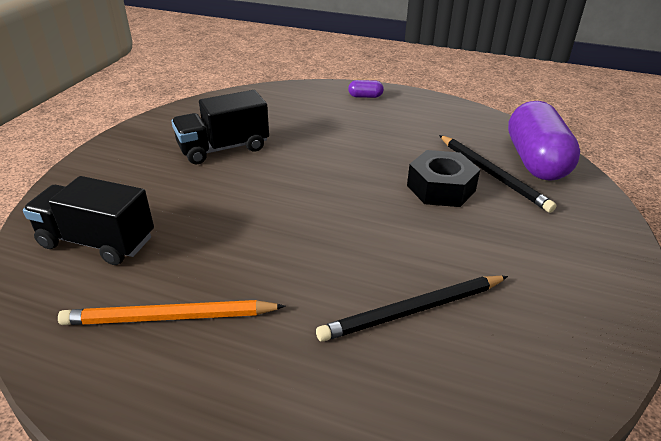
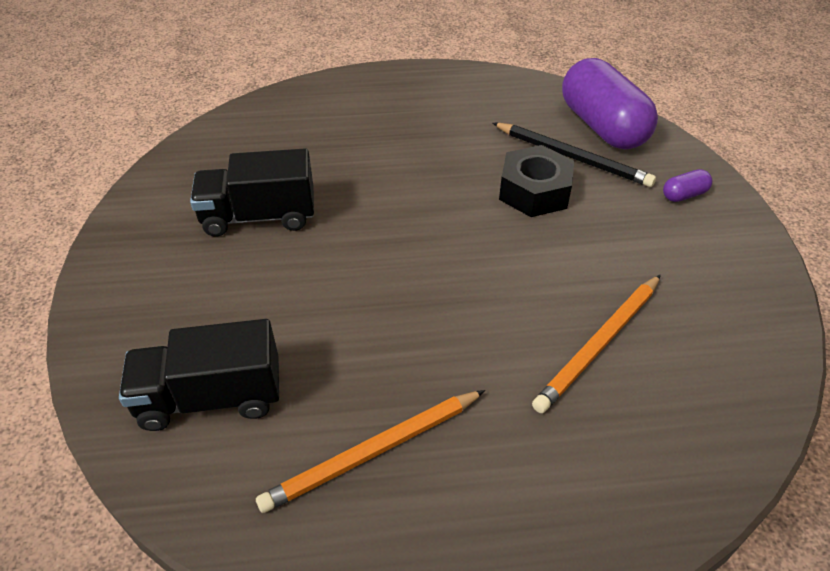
camera: 25 degrees left, 10 degrees up
(223, 148) = (259, 216): black truck -> black truck turned 45 degrees clockwise
(365, 96) = (372, 89): purple capsule -> purple capsule (684, 195)
(413, 311) = (599, 344): black pencil -> orange pencil

